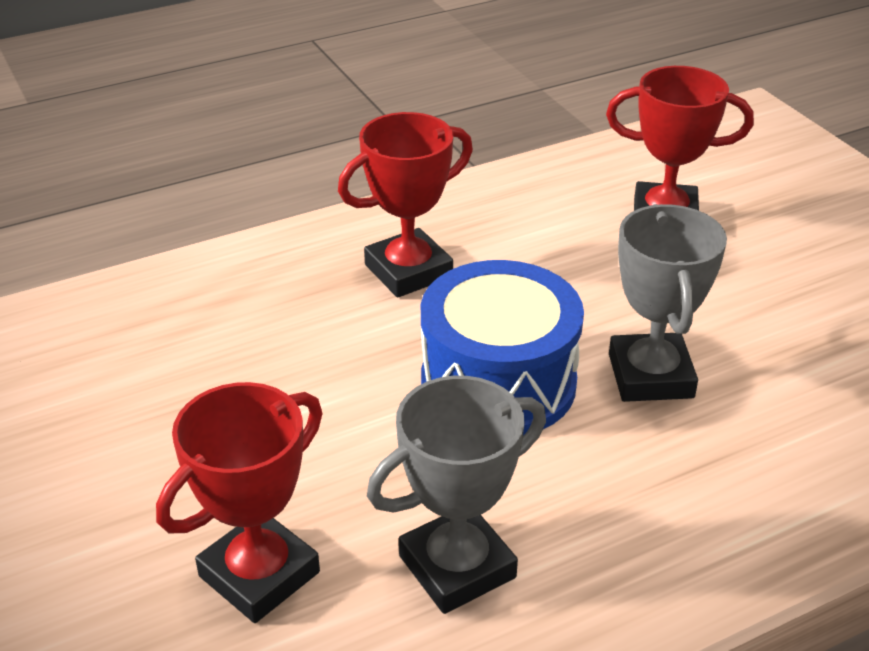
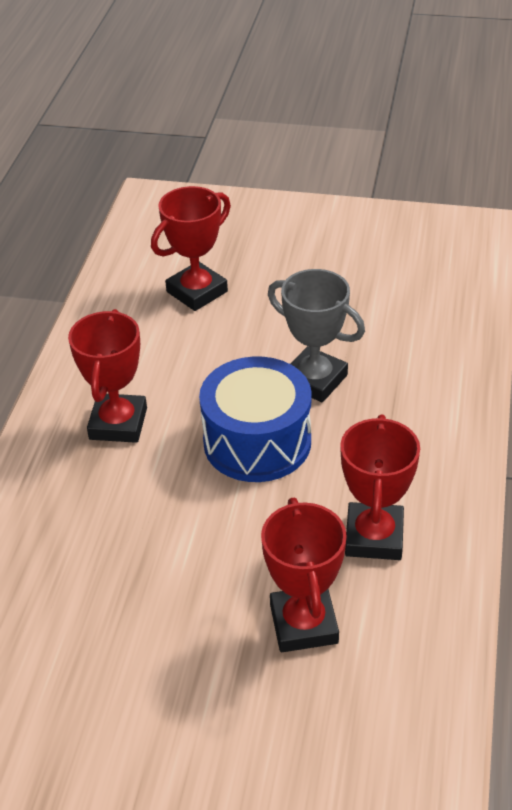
camera: 50 degrees left, 5 degrees up
(457, 566) = (374, 537): grey trophy -> red trophy

